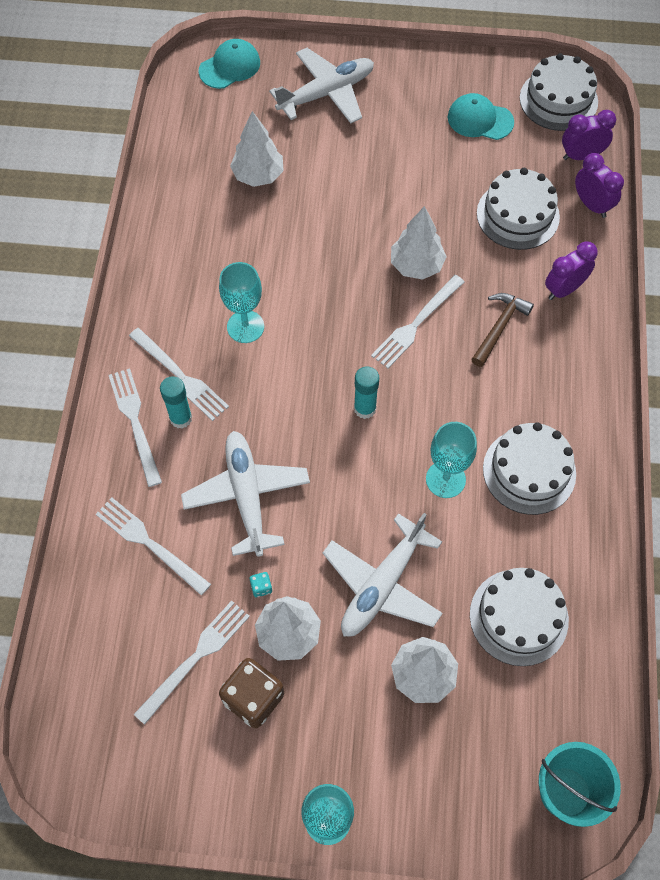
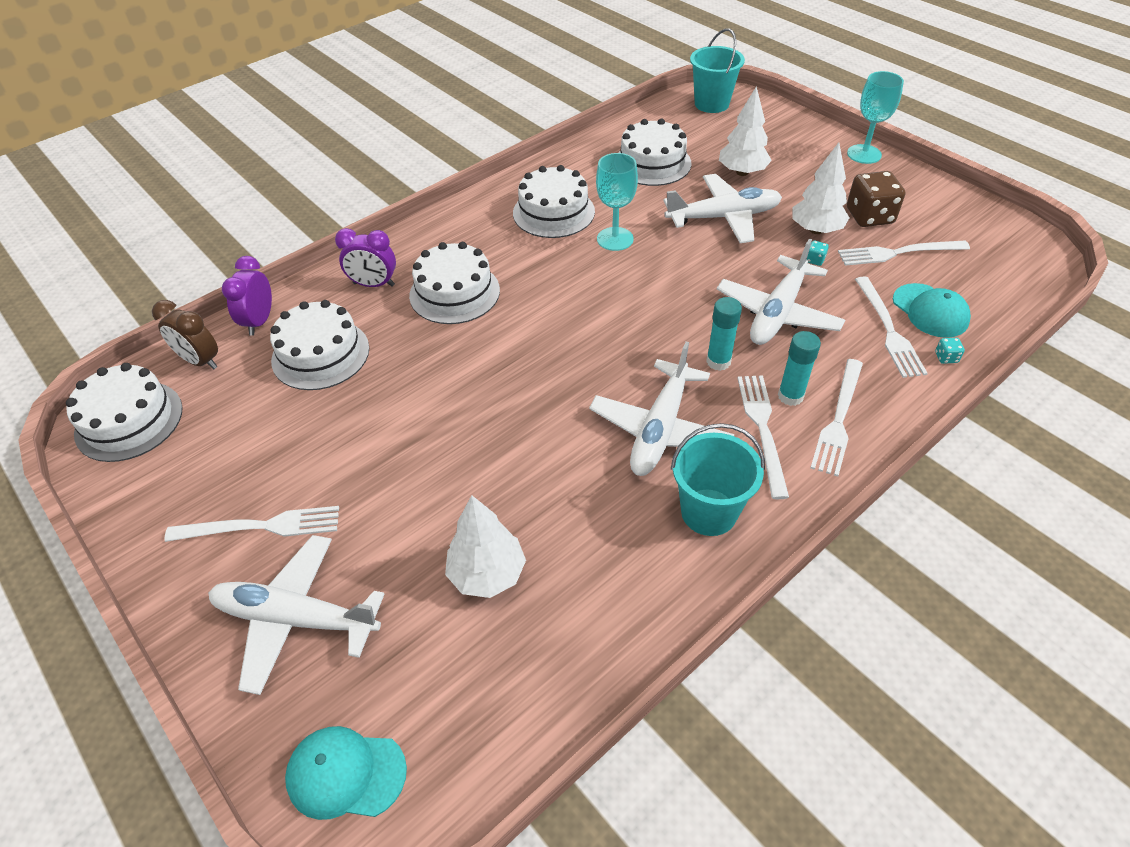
camera: 135 degrees left, 15 degrees down
(89, 545) = (946, 357): none -> turquoise dice
(170, 294) = (709, 512): none -> turquoise bucket
(245, 326) = (660, 429): turquoise goblet -> white plane
(365, 408) = (623, 308): turquoise glue stick -> turquoise glue stick (718, 361)
(416, 265) = (453, 375): white tree -> none
(416, 323) = (511, 335): white fork -> white fork (260, 526)
(480, 120) = (214, 457): turquoise cap -> turquoise cap (930, 311)
(499, 327) = (454, 293): brown hammer -> white cake
(581, 156) = (200, 361): purple clock -> brown clock

